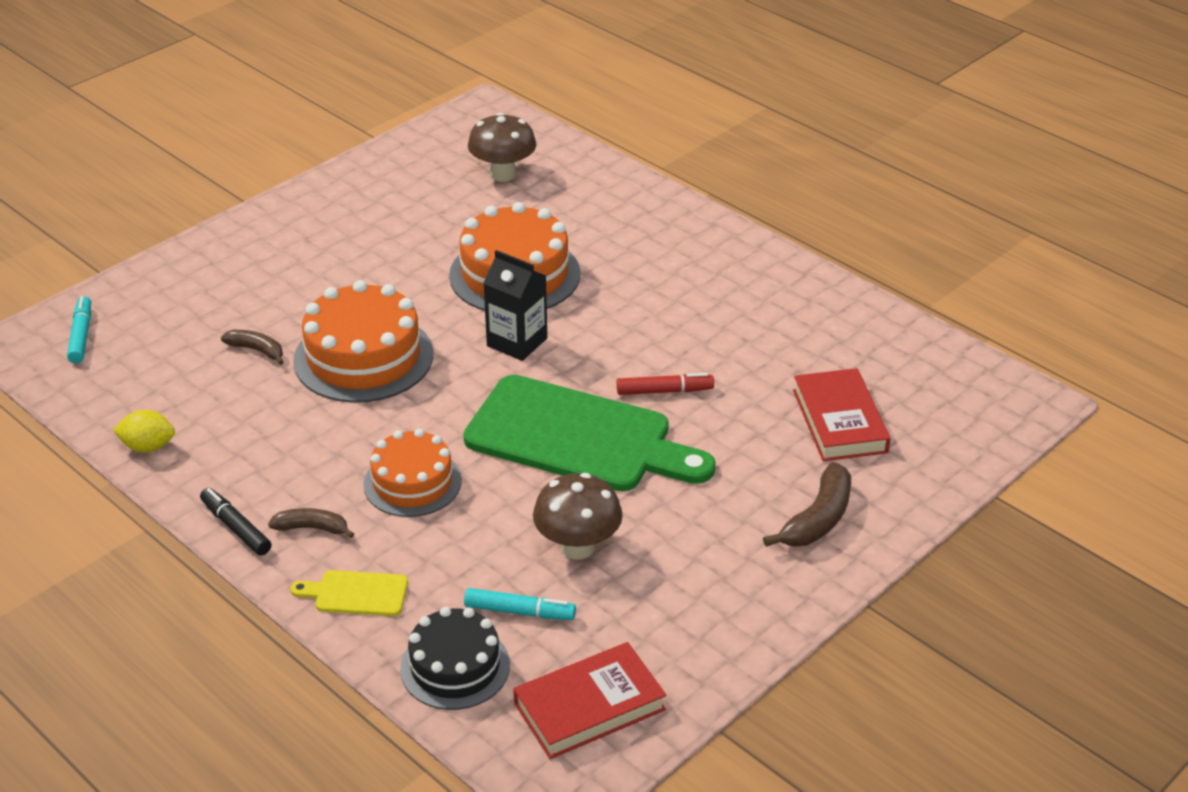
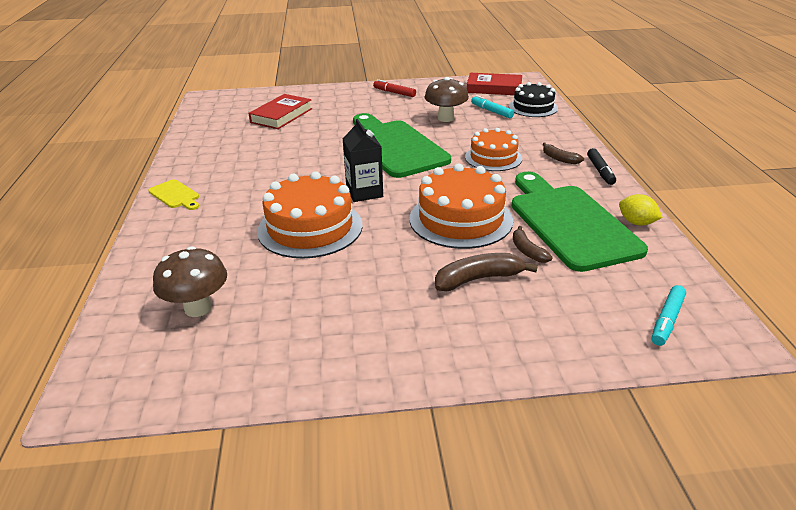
camera: 140 degrees left, 5 degrees down
(231, 409) = (569, 223): none -> green cutting board
(356, 594) = (556, 134): yellow cutting board -> yellow cutting board (175, 195)
(664, 391) = (329, 147): red marker -> red marker (394, 93)
(818, 519) = (345, 98): brown banana -> brown banana (478, 279)

